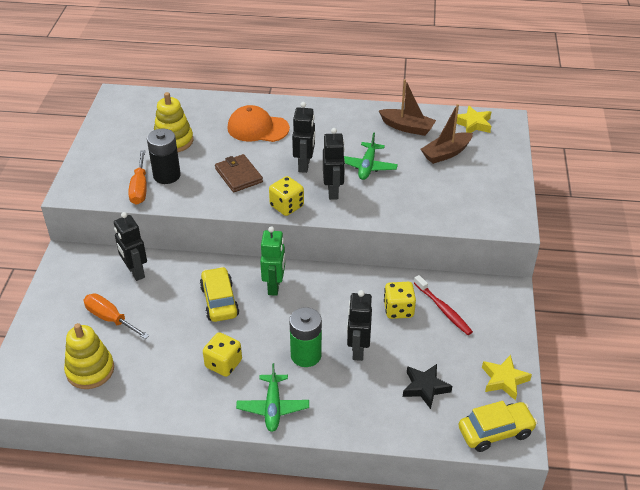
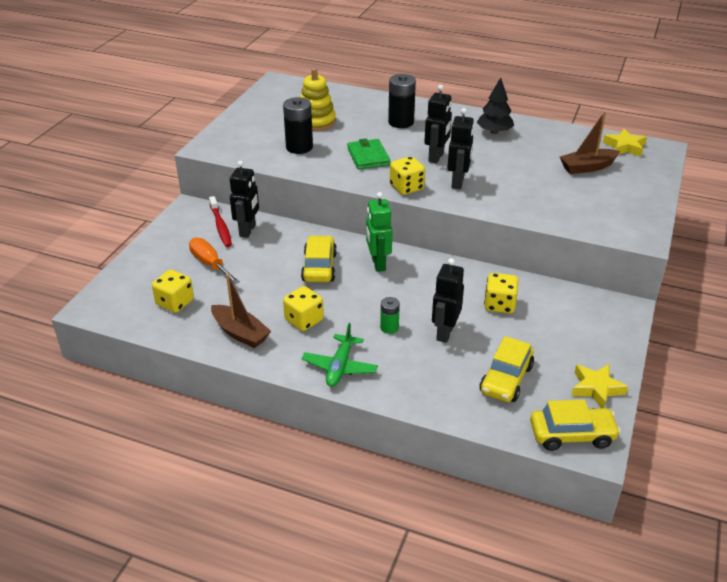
camera: 15 degrees right, 5 degrees down
(90, 370) = (175, 303): yellow stacking toy -> yellow dice
(135, 272) = (248, 230): black robot -> black robot turned 150 degrees counterclockwise
(139, 188) = (270, 153): orange screwdriver -> none
(238, 175) = (368, 156): brown wallet -> green wallet
(258, 128) = (401, 122): orange cap -> black battery
(274, 286) = (378, 264): green robot -> green robot turned 150 degrees clockwise
(306, 355) = (389, 328): green battery -> green battery, size x0.57
(350, 125) = (494, 132): none -> black tree
(367, 166) = (500, 167): green plane -> none
(407, 127) = (553, 141): brown boat -> brown boat (240, 333)
(425, 387) = (506, 379): black star -> yellow car
(443, 309) = (548, 313): red toothbrush -> red toothbrush (220, 226)

